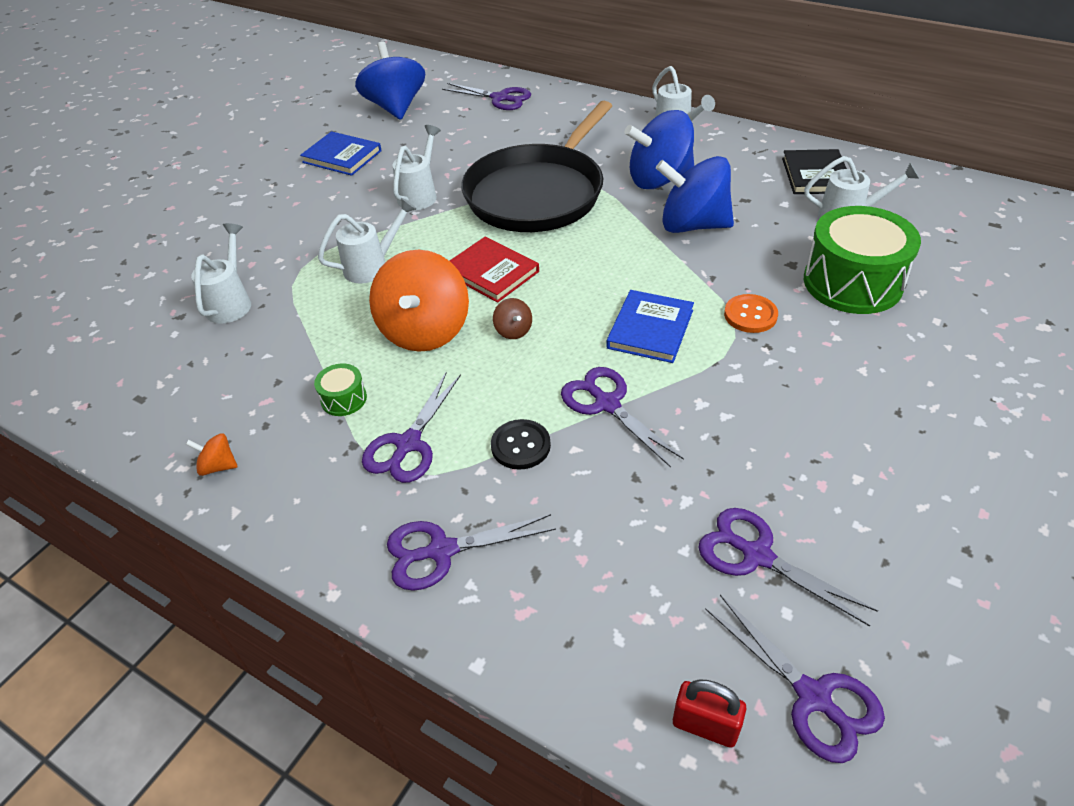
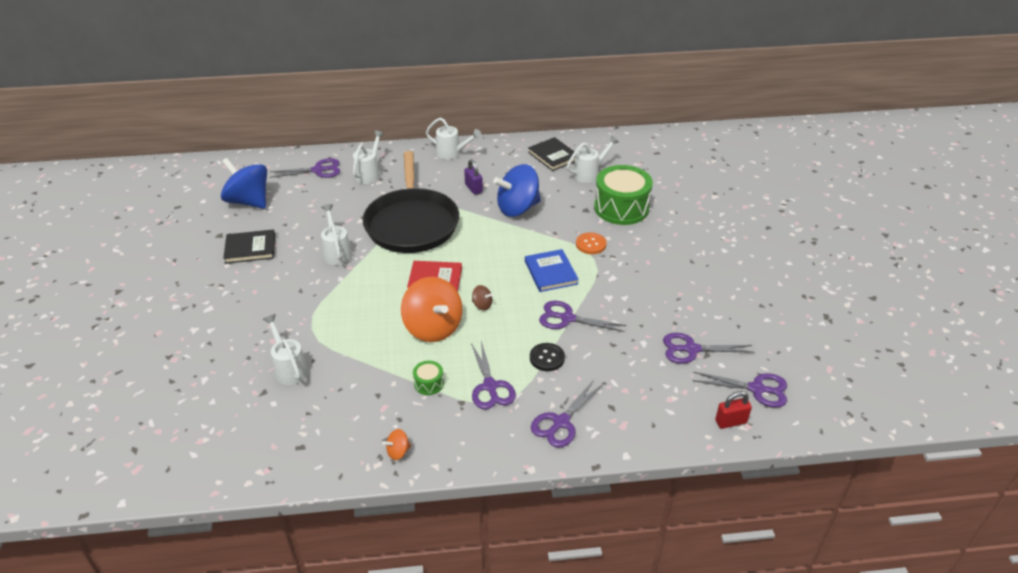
camera: 40 degrees left, 5 degrees down
(342, 156) = (250, 248): blue book -> black book
(372, 266) = (358, 307): white watering can -> white watering can (369, 173)
(659, 179) = (473, 188): blue spinning top -> purple padlock

